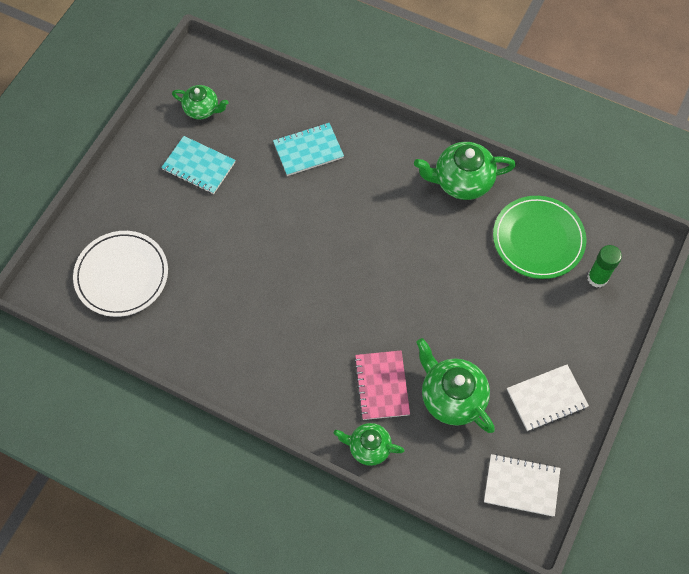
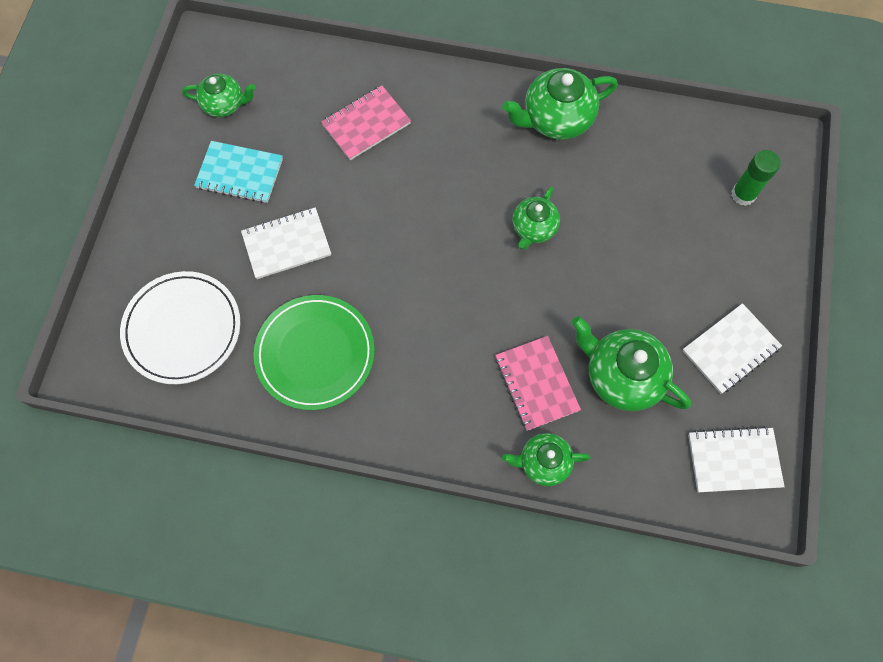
camera: 15 degrees left, 5 degrees up
(219, 230) = (287, 244): none -> white notebook
(308, 150) = (366, 124): turquoise notebook -> pink notebook
(417, 264) = (533, 228): none -> green teapot
(538, 239) = (663, 165): green plate -> green plate (315, 353)

